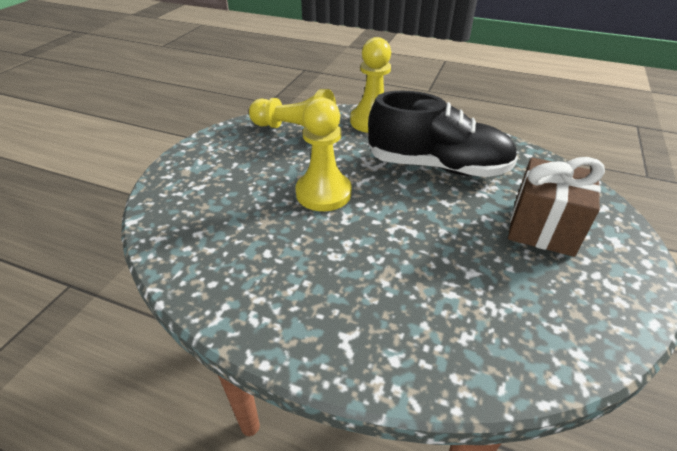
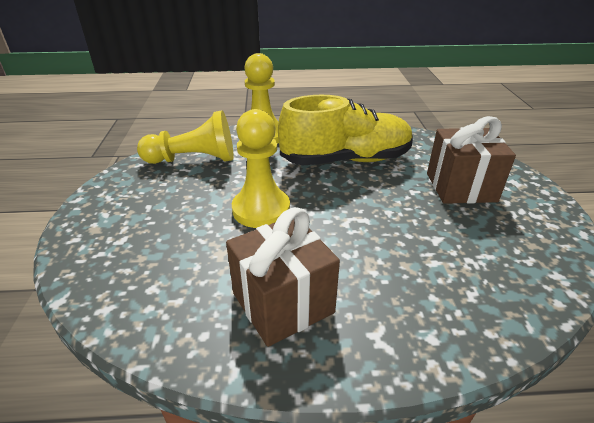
camera: 25 degrees left, 5 degrees down
(287, 280) = (283, 303): none -> brown gift
(438, 166) = (346, 160): black shoe -> yellow shoe

